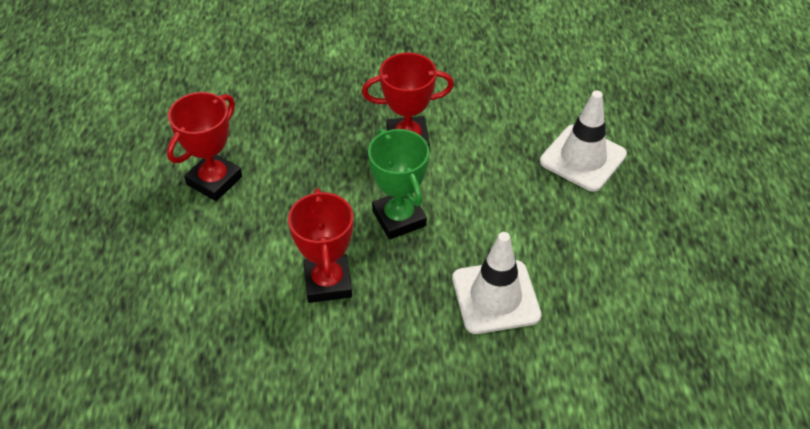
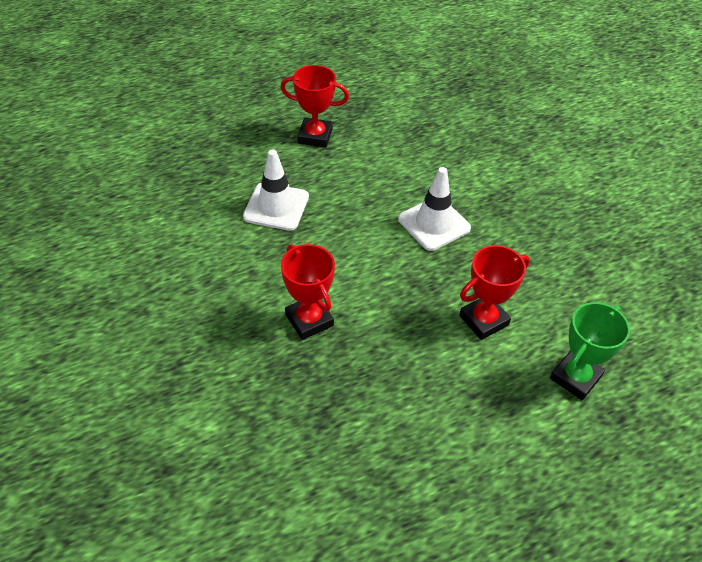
camera: 115 degrees left, 0 degrees up
(214, 180) = (434, 450): red trophy -> red trophy (315, 136)
(399, 218) = (397, 298): green trophy -> green trophy (575, 377)

